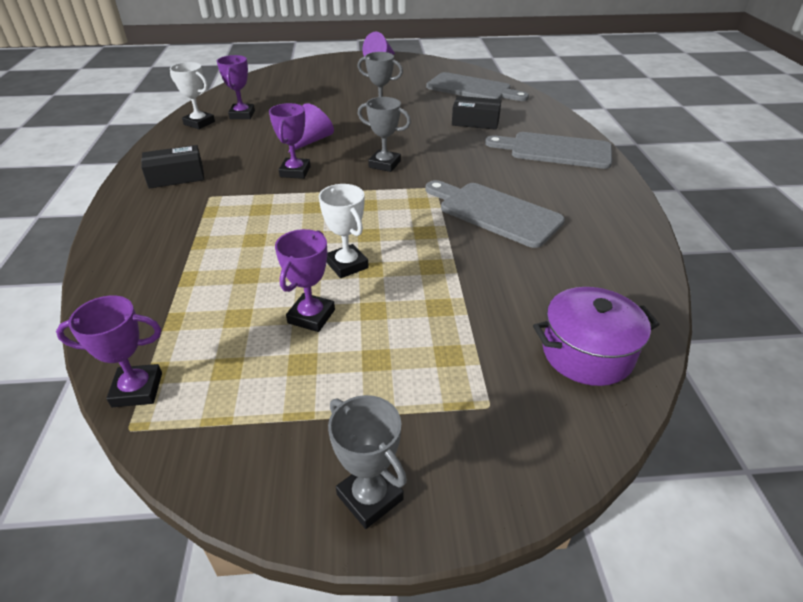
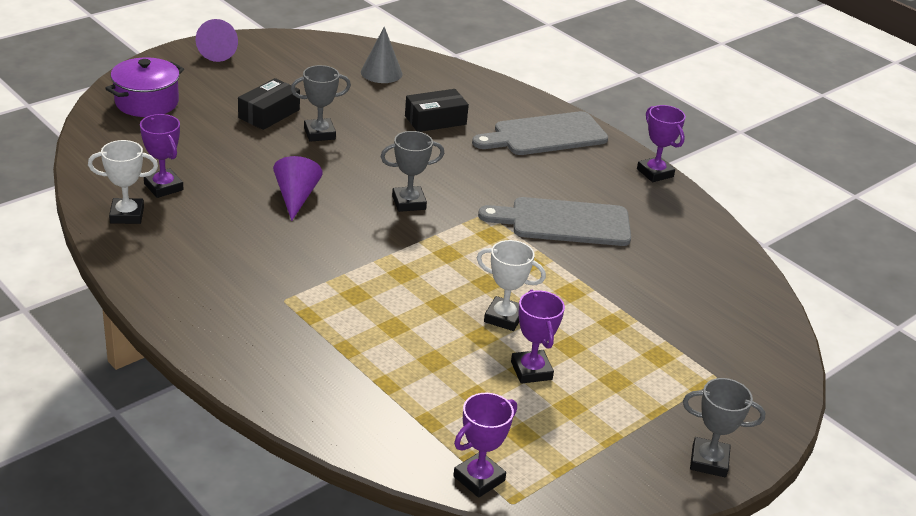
camera: 40 degrees left, 5 degrees down
(176, 177) = (211, 291): black box -> black box (269, 114)
(295, 172) = (331, 241): purple trophy -> purple trophy (655, 173)
(472, 89) = (381, 73): grey cutting board -> grey cone
(587, 353) = (739, 316): purple pot -> purple pot (147, 102)

